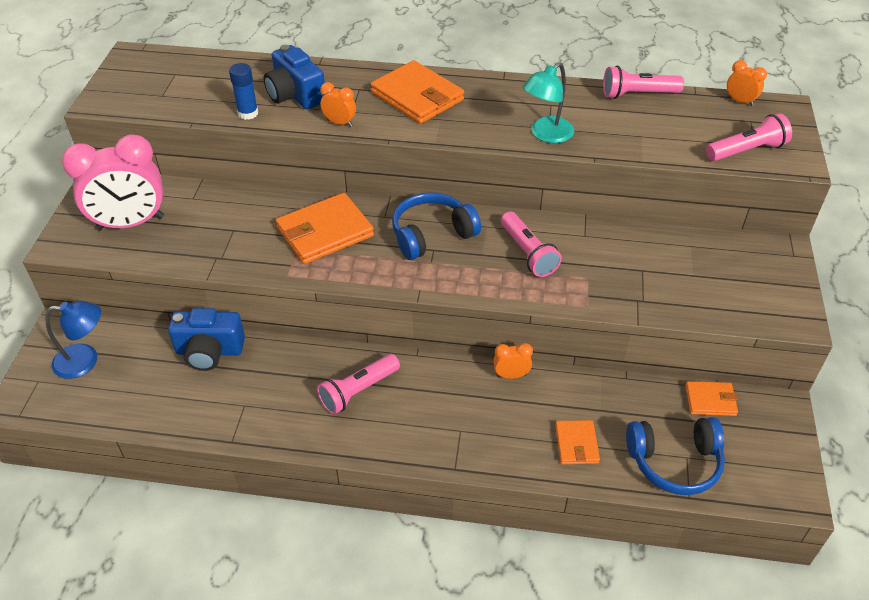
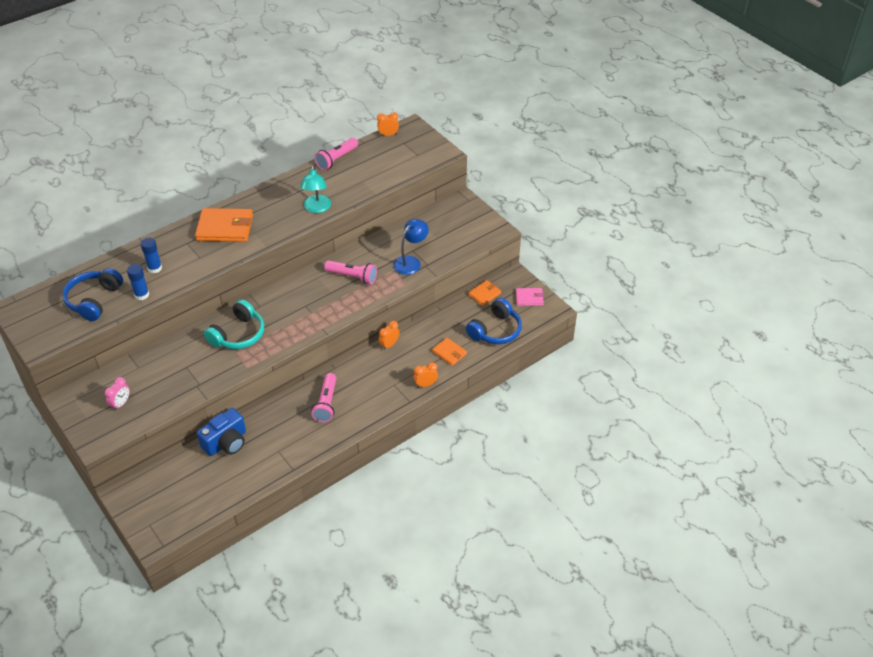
camera: 45 degrees left, 0 degrees up
(85, 360) = (162, 497): blue lamp -> blue lamp (411, 262)
(130, 223) = (121, 404): pink clock -> pink clock, size x0.43
(295, 95) = (154, 268): blue camera -> blue glue stick
(325, 232) = (238, 334): orange wallet -> turquoise headphones
(339, 123) = (202, 268): orange clock -> orange clock (425, 384)
(432, 235) = (295, 299): blue headphones -> blue headphones (94, 300)
(746, 151) = (417, 160): pink flashlight -> none
(774, 453) = (529, 298): none -> pink wallet

